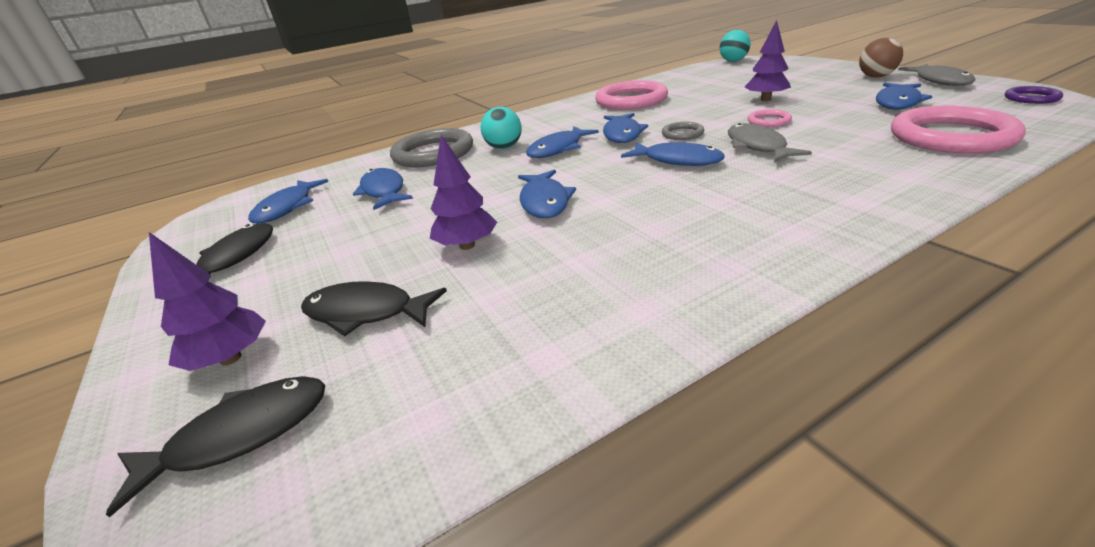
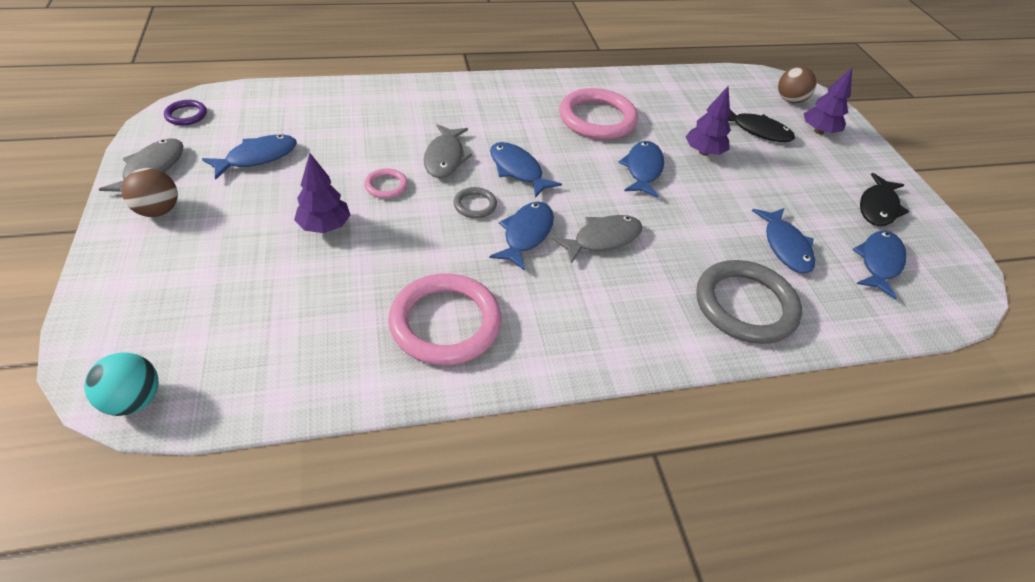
camera: 170 degrees left, 15 degrees up
(241, 435) = (790, 100): black fish -> brown ball
(504, 147) = (658, 273): turquoise ball -> none
(558, 149) = (602, 239): blue fish -> grey fish
(951, 136) = (325, 109): pink ring -> pink ring (597, 119)

